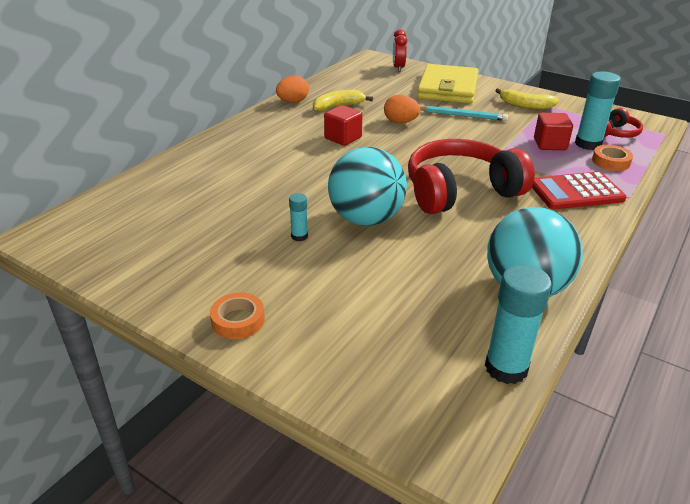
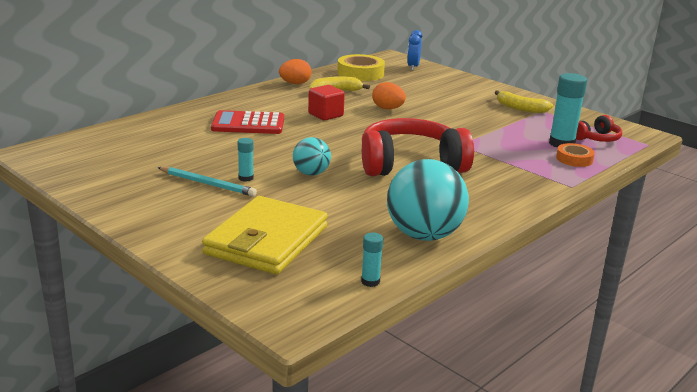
camera: 10 degrees right, 10 degrees down
(238, 320) = (165, 224): orange tape -> none
(352, 81) = (360, 73): none -> yellow tape
(366, 219) = (311, 173): turquoise ball -> turquoise ball, size x0.55
(398, 68) = (413, 67): red clock -> blue clock
(448, 88) = (452, 87): yellow wallet -> yellow wallet (267, 240)
(462, 115) = (451, 110): turquoise pencil -> turquoise pencil (207, 184)
(506, 368) = (370, 281): turquoise glue stick -> turquoise glue stick, size x0.51
(550, 144) = (522, 140): red cube -> none
(576, 192) = (521, 177): red calculator -> red calculator (248, 124)

